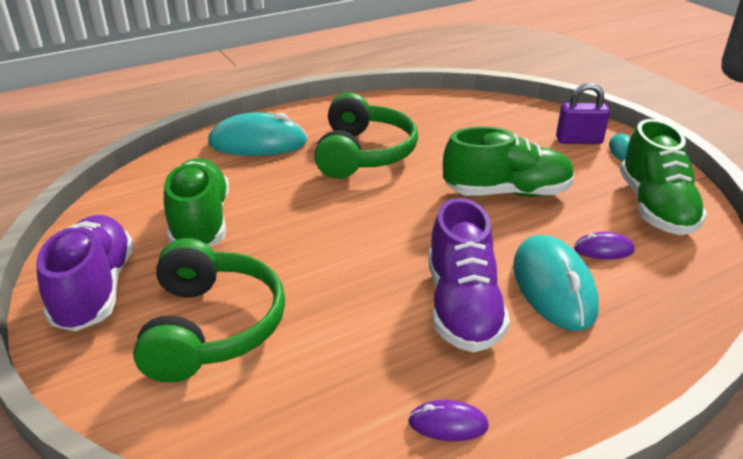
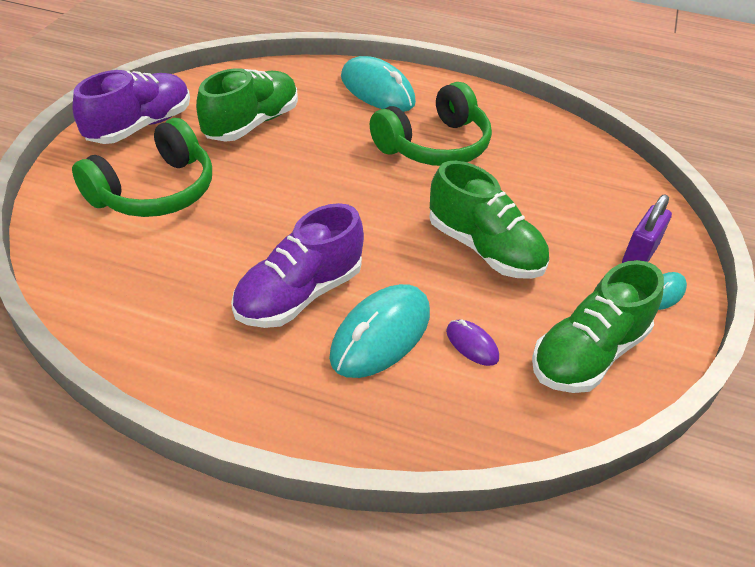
camera: 45 degrees right, 10 degrees up
(448, 424) = (166, 346): purple mouse -> none
(579, 140) = (639, 255): purple padlock -> purple padlock turned 75 degrees clockwise

